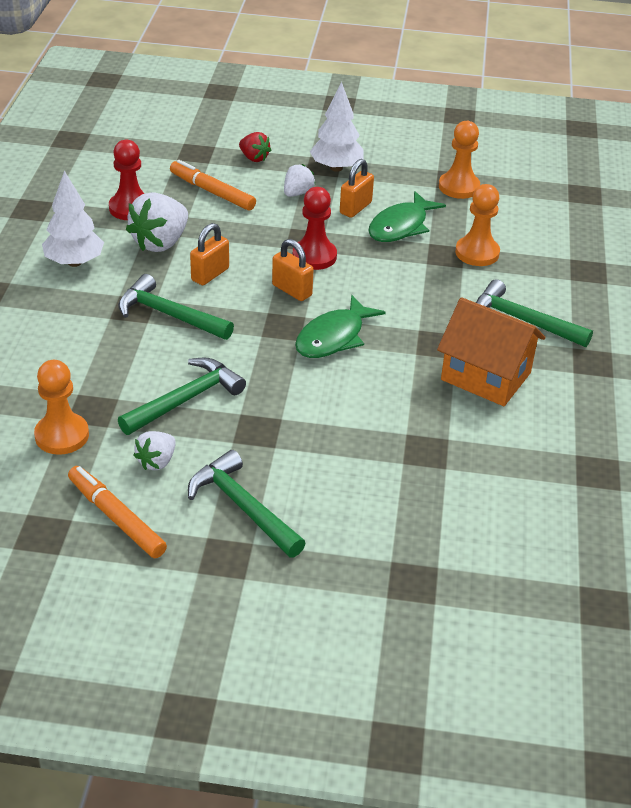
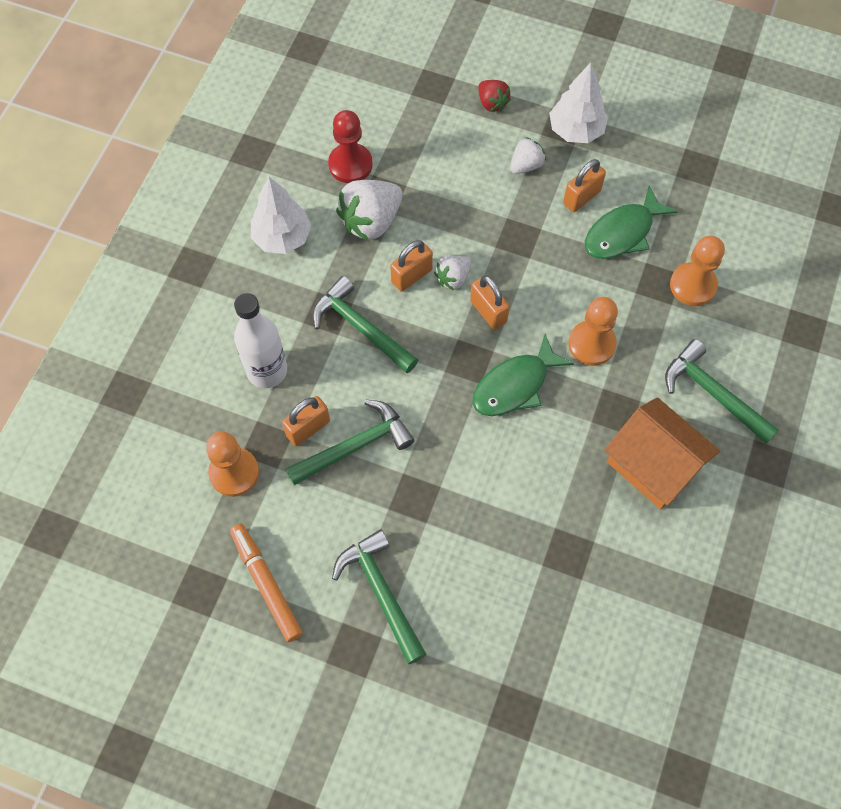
camera: 15 degrees right, 25 degrees up
(80, 356) = (267, 371): none -> white bottle
(133, 392) = (308, 428): none -> orange padlock
(157, 461) = (314, 521): white strawberry -> white strawberry (453, 278)
(212, 192) = (438, 151): orange marker -> none
(314, 256) = (522, 265): red pawn -> none
(459, 187) = (701, 180): orange pawn -> orange pawn (591, 344)

